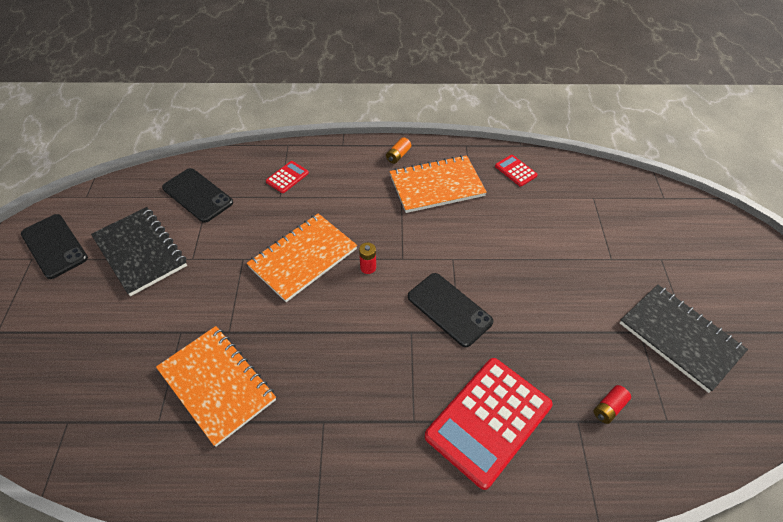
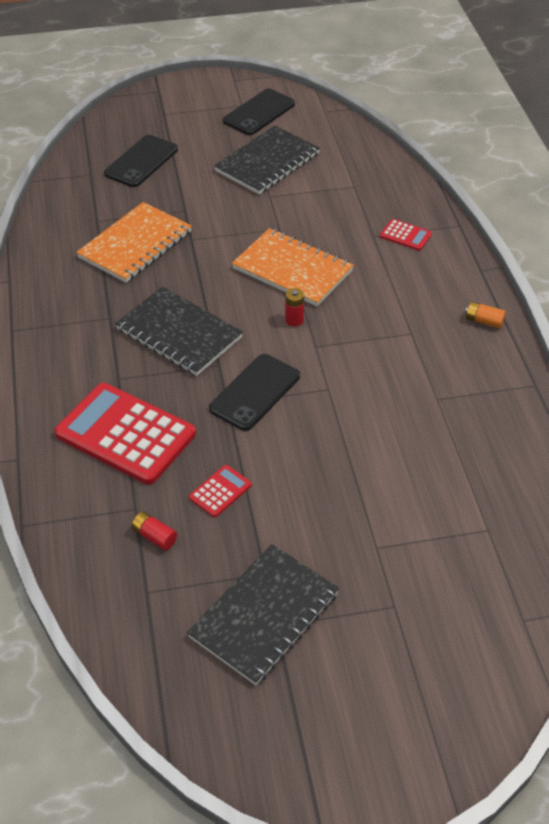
camera: 80 degrees right, 5 degrees down
(197, 195) = (353, 178): black phone -> black phone (141, 161)
(363, 359) = (179, 333): none -> black notebook
(436, 186) = (443, 363): orange notebook -> none
(515, 171) = (506, 440): red calculator -> red calculator (220, 491)

